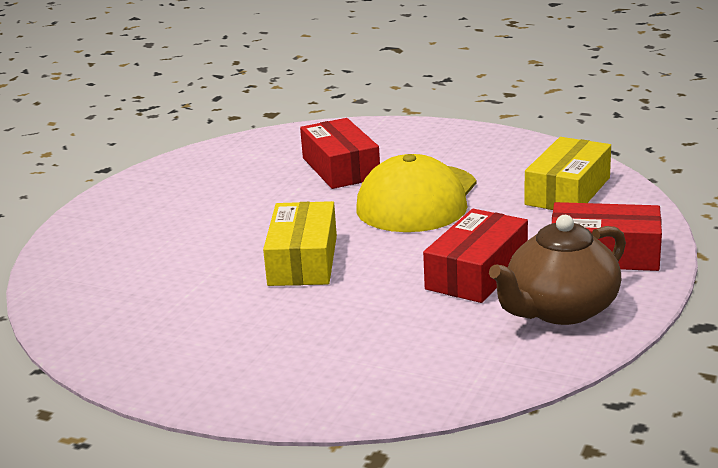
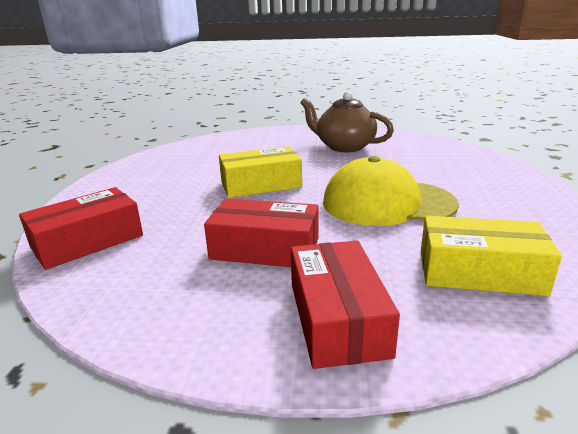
camera: 70 degrees right, 0 degrees up
(340, 168) = (415, 169): red box -> red box (87, 241)
(560, 310) = (200, 304): brown teapot -> brown teapot (344, 147)

